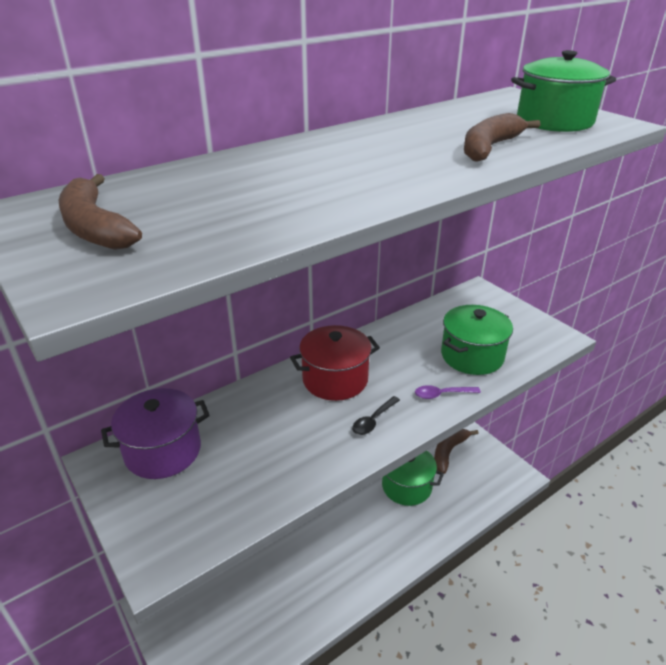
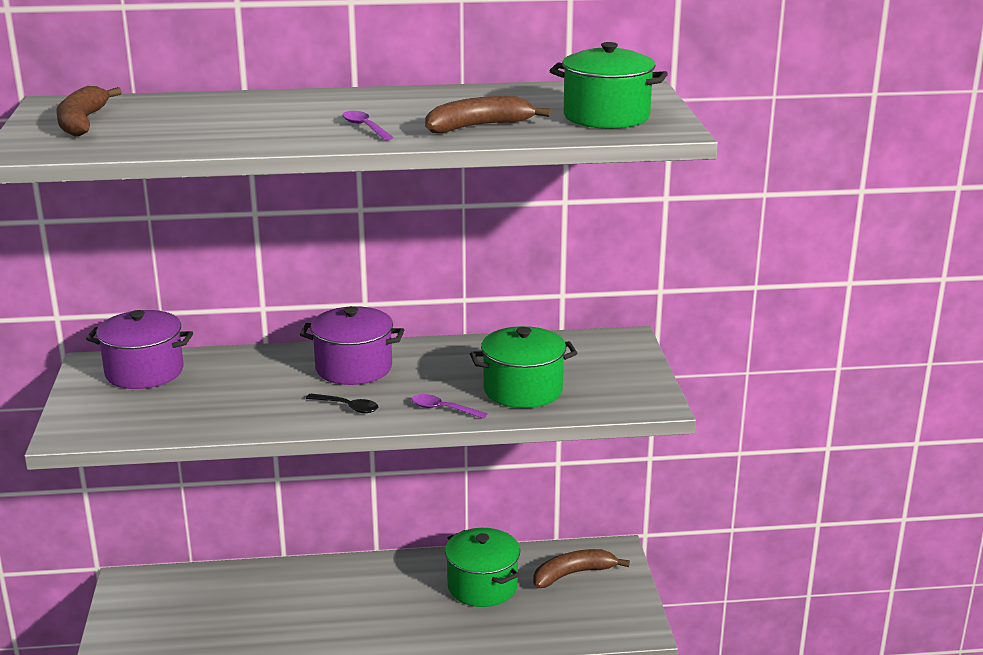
camera: 30 degrees right, 10 degrees down
(335, 379) = (354, 368): red pot -> purple pot
(373, 420) = (348, 407): black spoon -> black spoon turned 135 degrees counterclockwise
(403, 168) = (364, 127): none -> purple spoon

